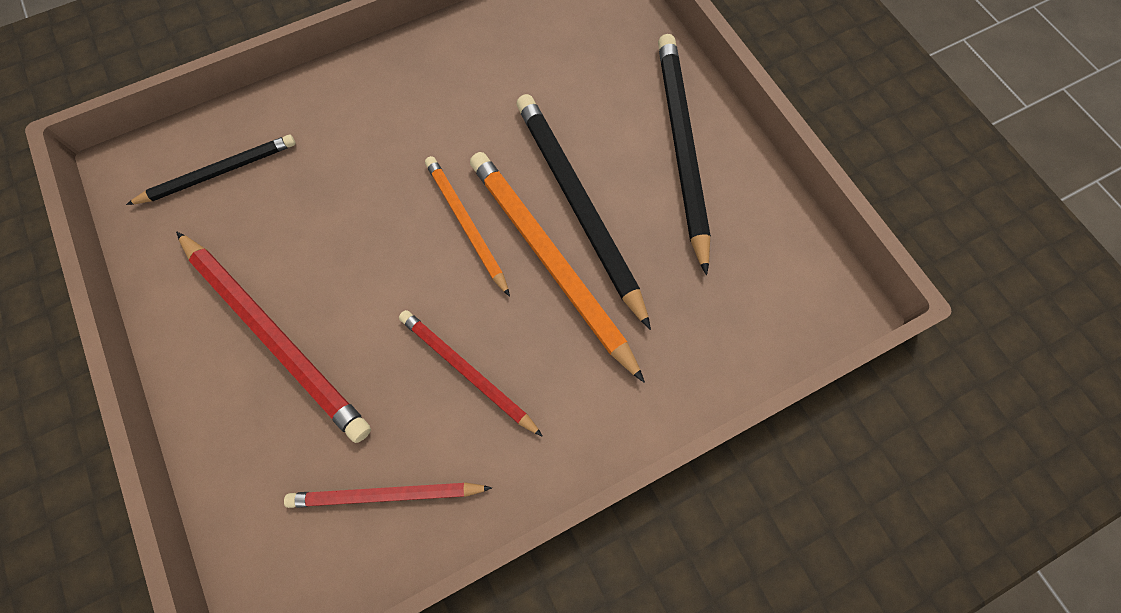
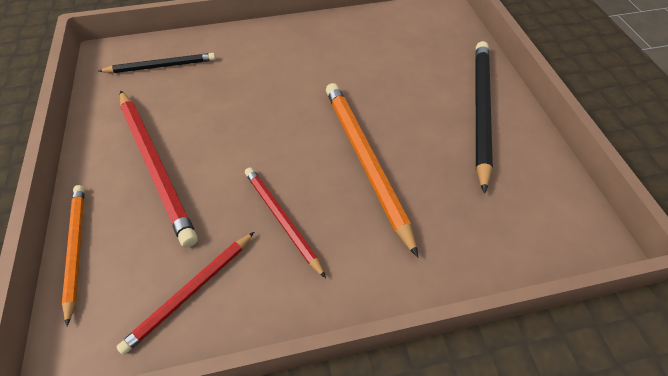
camera: 15 degrees right, 15 degrees down
(386, 495) = (191, 292): red pencil -> red pencil turned 60 degrees counterclockwise
(466, 224) = (311, 126): orange pencil -> orange pencil (76, 249)
(578, 205) = (395, 131): black pencil -> none

